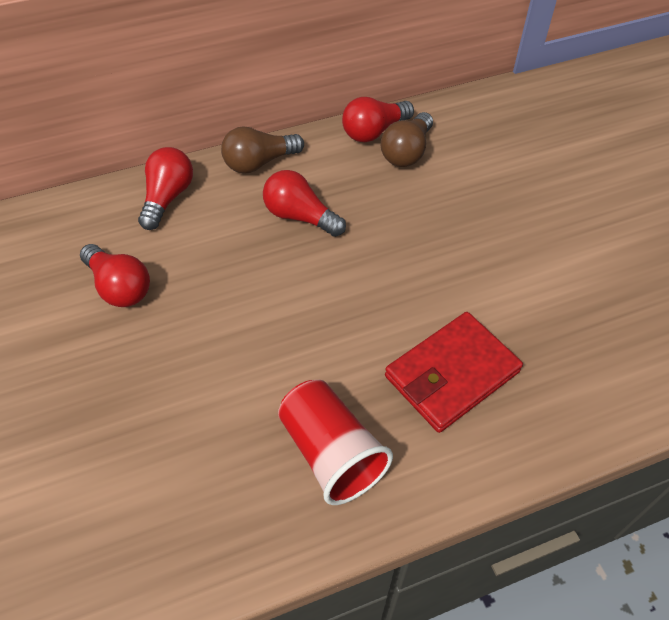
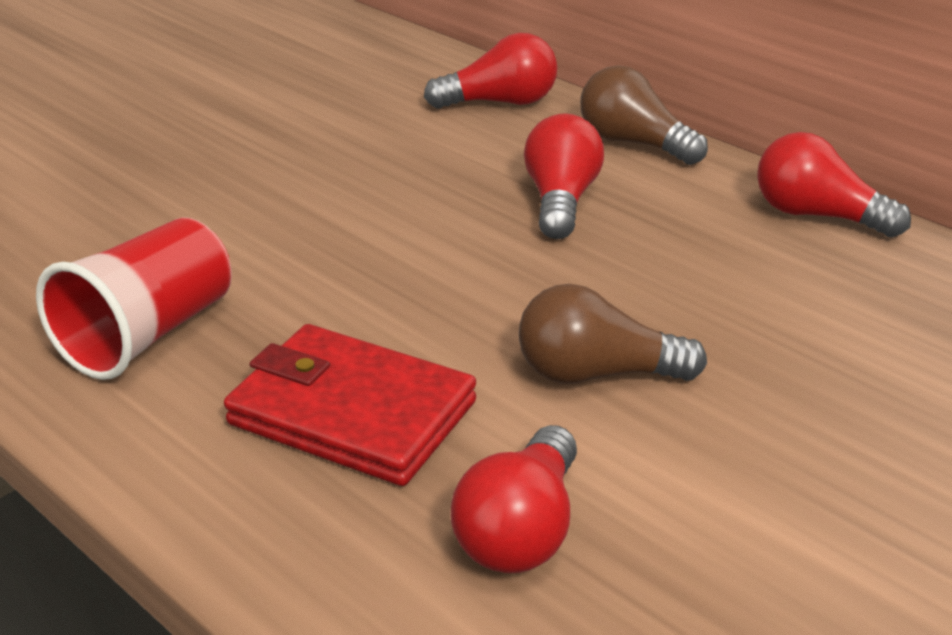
camera: 65 degrees right, 20 degrees down
(119, 287) = (326, 117): red light bulb -> red light bulb (521, 530)
(407, 152) = (807, 257): brown light bulb -> brown light bulb (597, 374)

